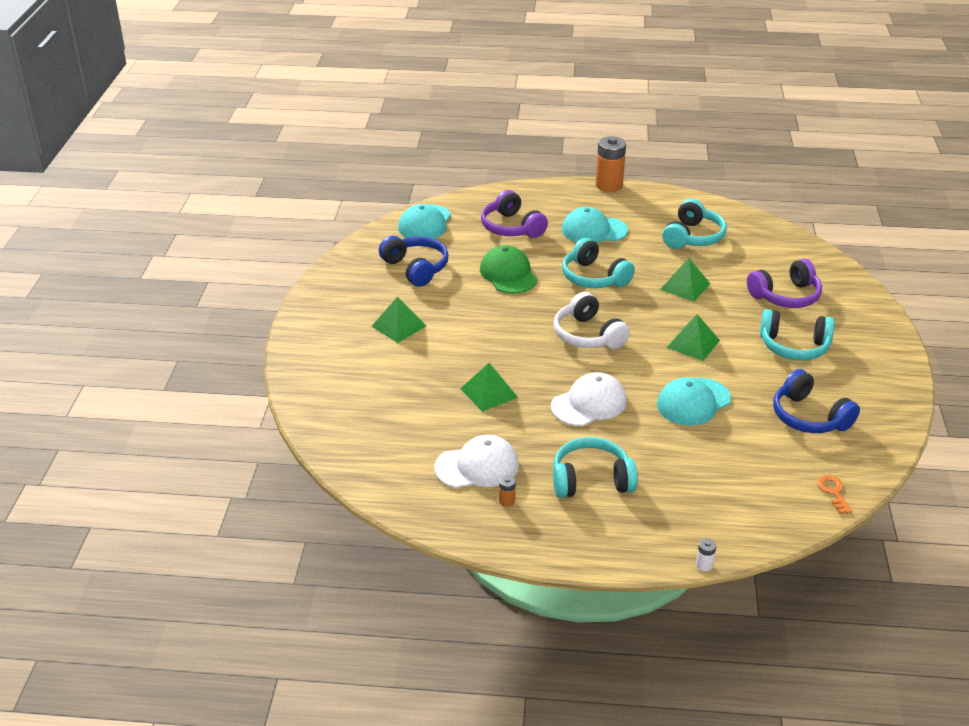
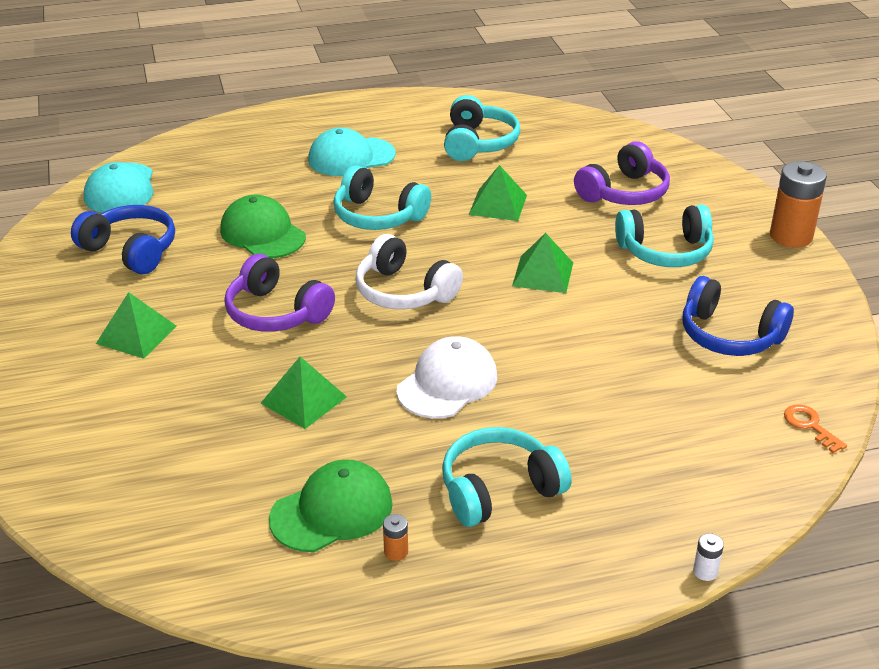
camera: 20 degrees left, 0 degrees up
(477, 466) = (332, 511): white cap -> green cap
(512, 227) = (242, 173): purple headphones -> purple headphones (276, 312)
(609, 185) = (345, 100): orange battery -> orange battery (791, 236)
(693, 402) = (580, 349): turquoise cap -> none

